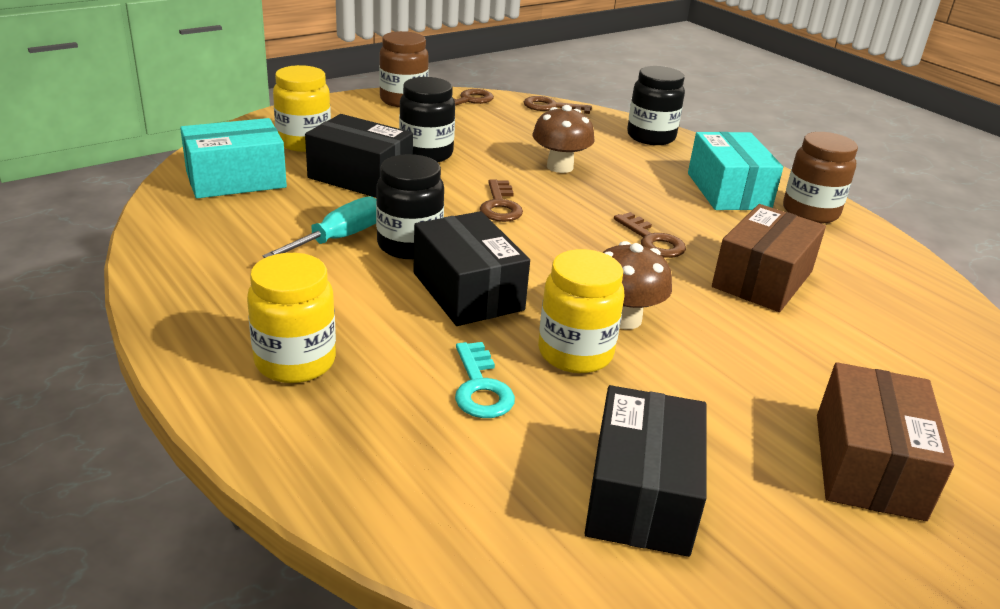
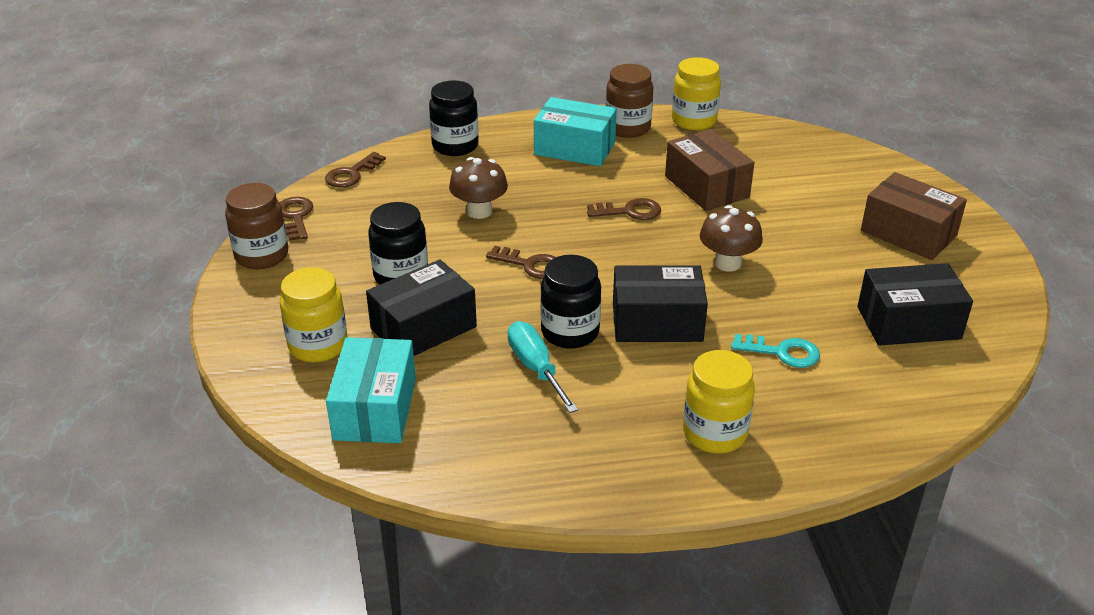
camera: 60 degrees left, 5 degrees up
(575, 353) = (759, 298): yellow jar -> yellow jar (694, 121)
(641, 495) = (908, 323): black box -> black box turned 45 degrees counterclockwise

